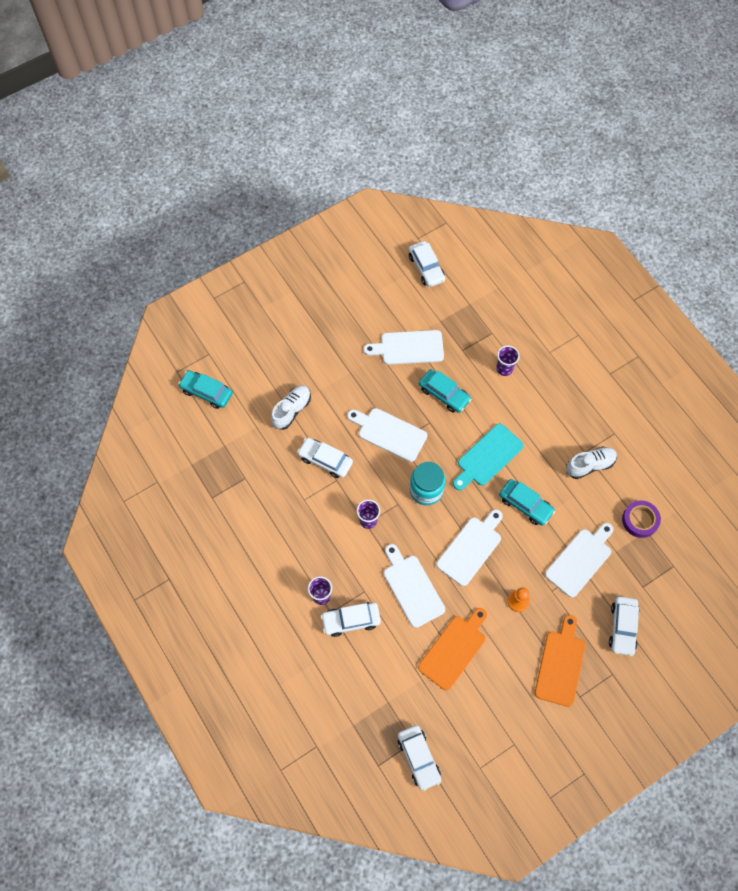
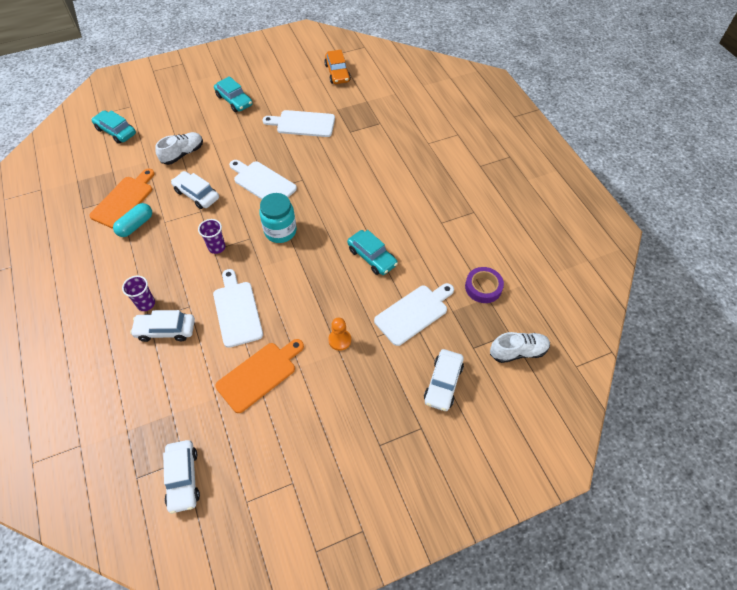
camera: 10 degrees right, 10 degrees down
(276, 509) = (135, 225): none -> turquoise capsule
(426, 268) = (337, 73): white car -> orange car
(444, 394) = (323, 160): turquoise car -> turquoise car (234, 100)
(471, 548) = (307, 285): white cutting board -> none
(487, 457) = (347, 213): turquoise cutting board -> none
(504, 369) = (383, 149): purple cup -> none
(560, 664) = (367, 408): orange cutting board -> orange cutting board (124, 200)
(589, 465) = (443, 234): white shoe -> white shoe (518, 351)

